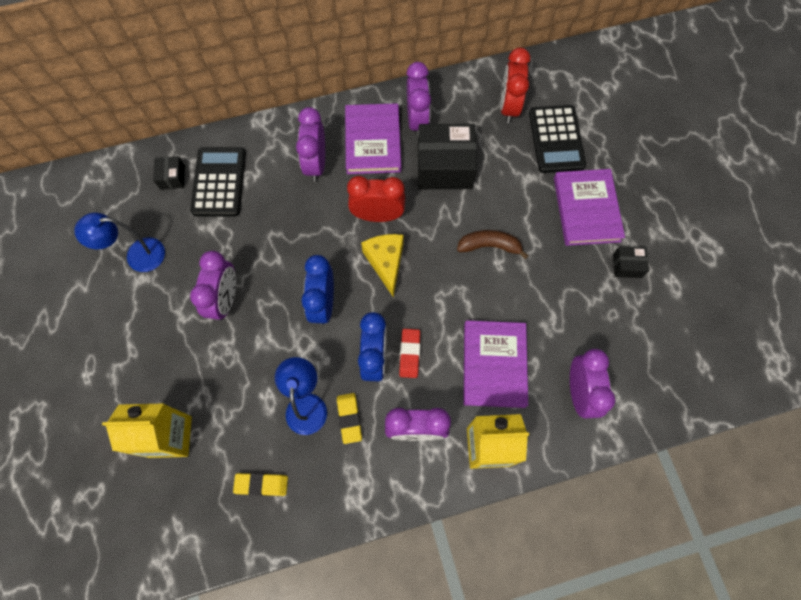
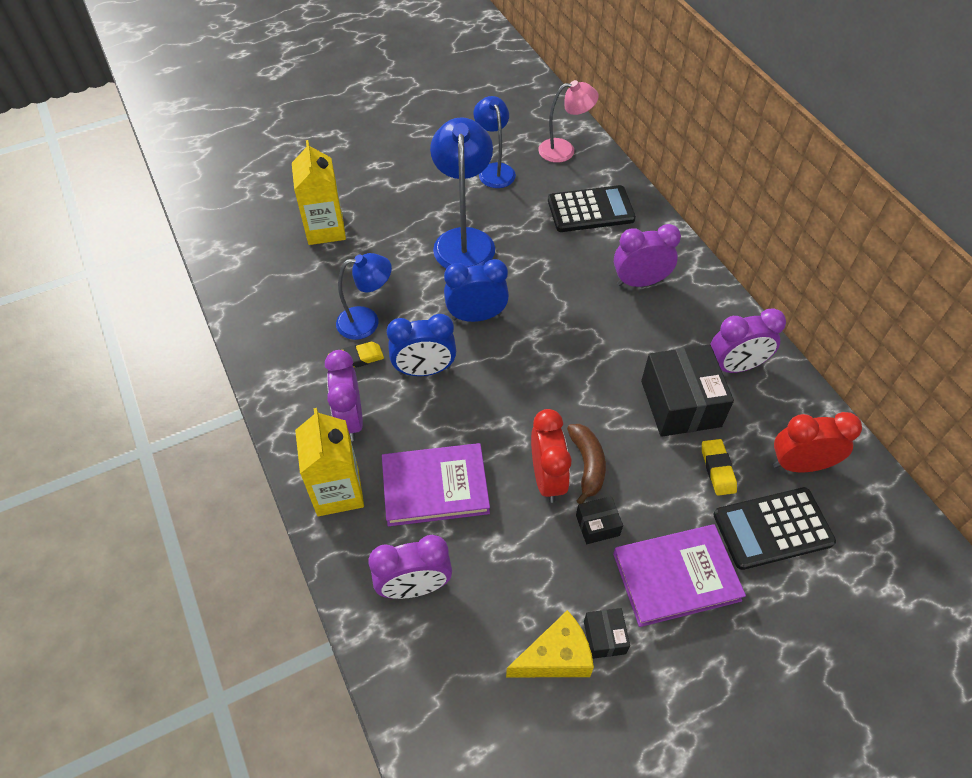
camera: 80 degrees right, 15 degrees down
(131, 187) = (564, 150): none -> pink lamp
(172, 177) = (584, 176): black box -> black box (597, 525)
(225, 300) = (464, 240): purple clock -> blue lamp
(261, 484) = (286, 301): yellow eraser -> yellow eraser (717, 469)
(373, 141) = (689, 328): purple book -> none
(377, 215) = (594, 347): red clock -> red clock (547, 478)
(386, 263) = (537, 363): yellow cheese -> yellow cheese (555, 657)
(409, 354) = (434, 401): red eraser -> none

